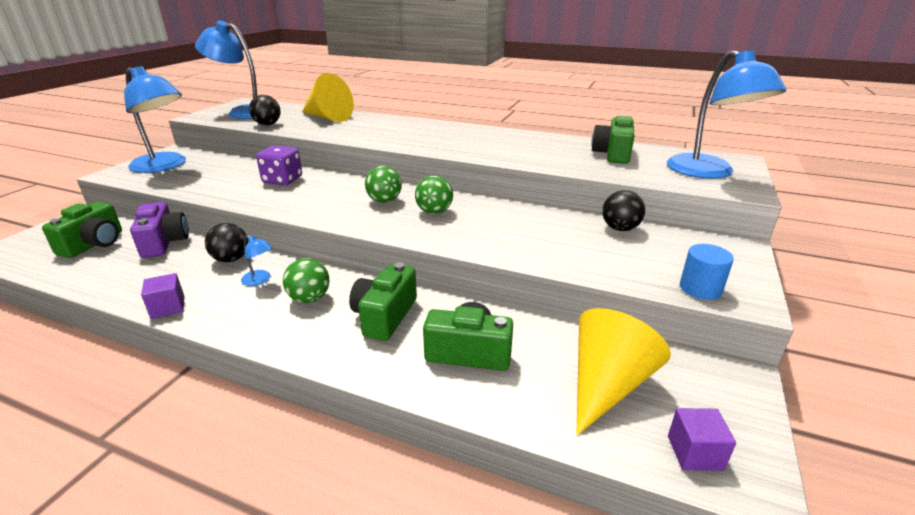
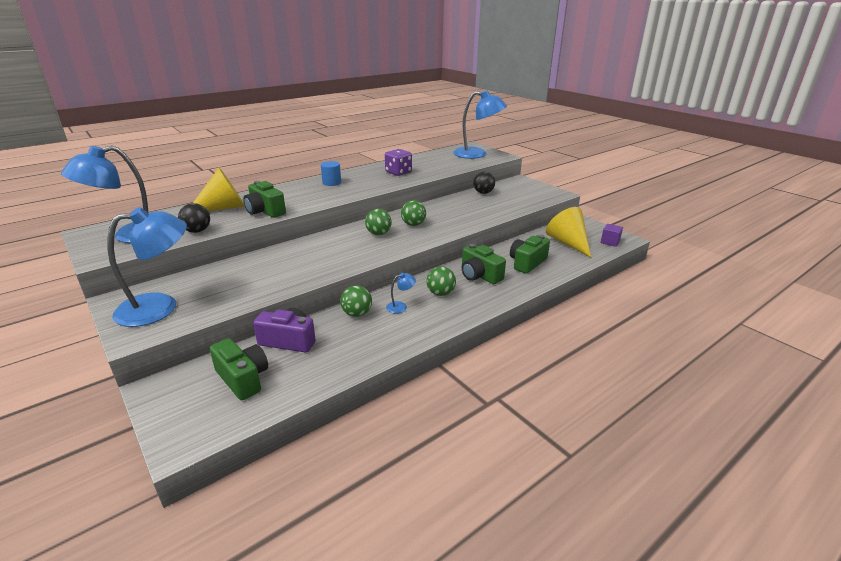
camera: 60 degrees left, 0 degrees up
(168, 307) = (401, 344): purple cube -> none
(231, 259) = (357, 314): black ball -> green ball
(282, 180) = (289, 259): purple dice -> purple dice (398, 172)
(612, 154) = (431, 161): green camera -> green camera (265, 211)
(700, 288) = (545, 197): blue cylinder -> blue cylinder (331, 183)

